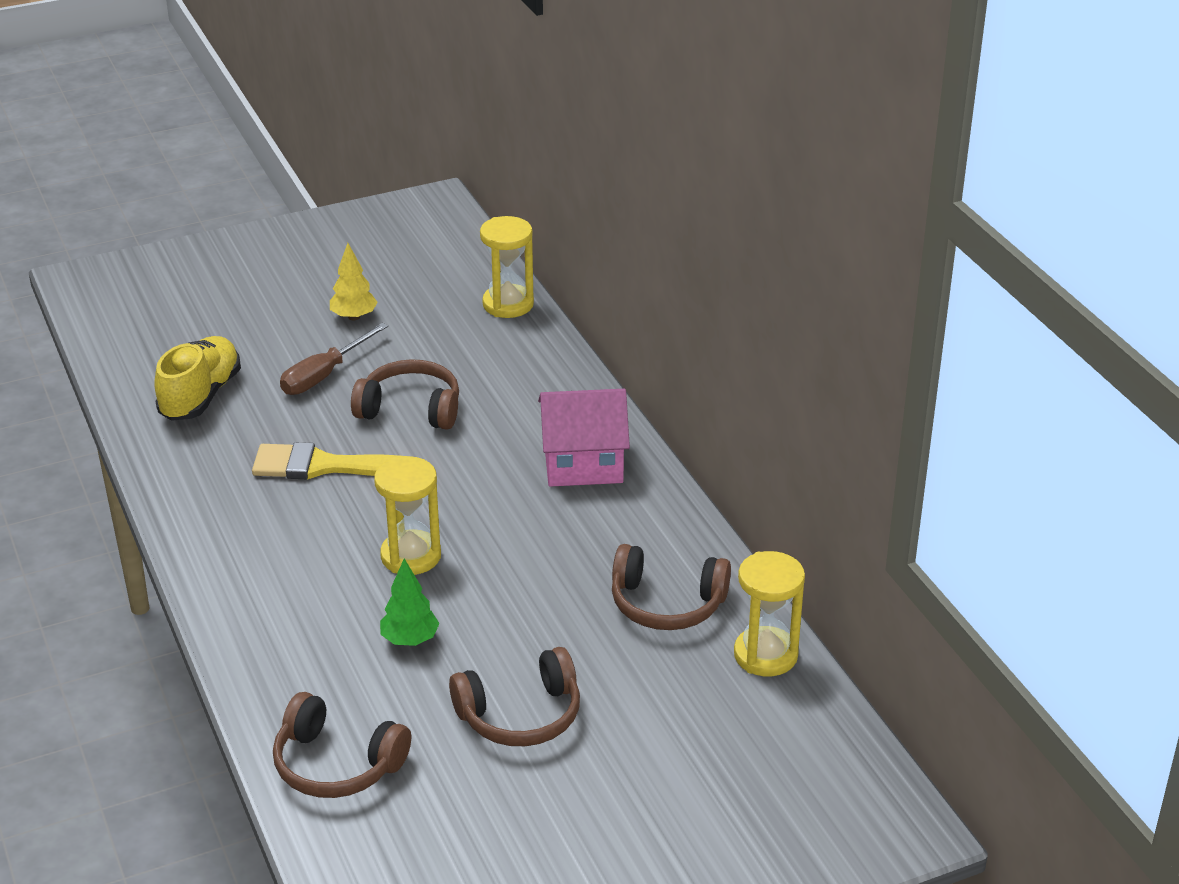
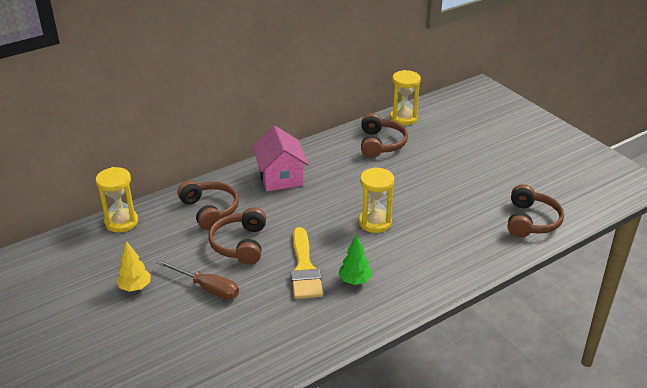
camera: 100 degrees left, 0 degrees up
(200, 396) = (238, 344): yellow shoe -> none
(410, 640) = (438, 213): green tree -> green tree (355, 281)
(520, 715) = (471, 174): brown headphones -> brown headphones (210, 210)

